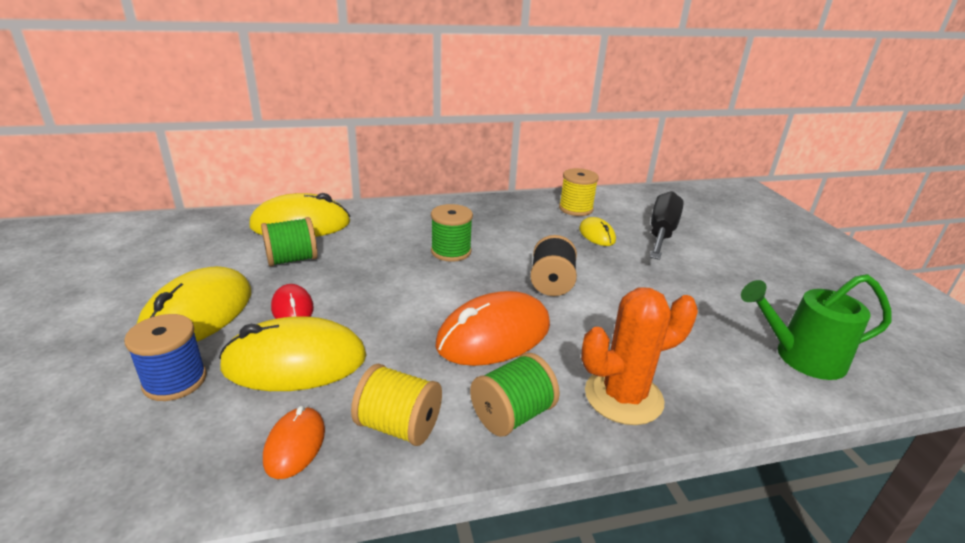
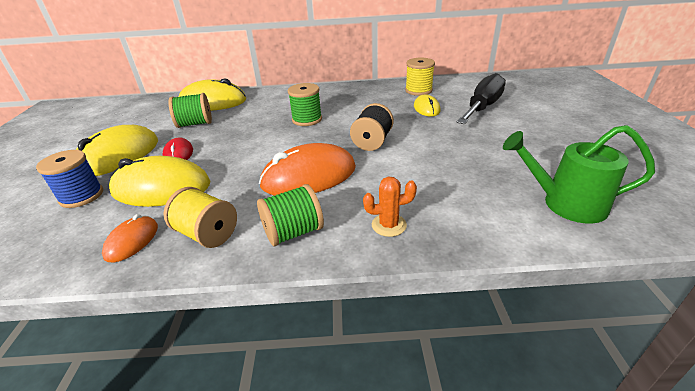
camera: 15 degrees right, 5 degrees up
(623, 397) = (389, 225): orange cactus -> orange cactus, size x0.55

